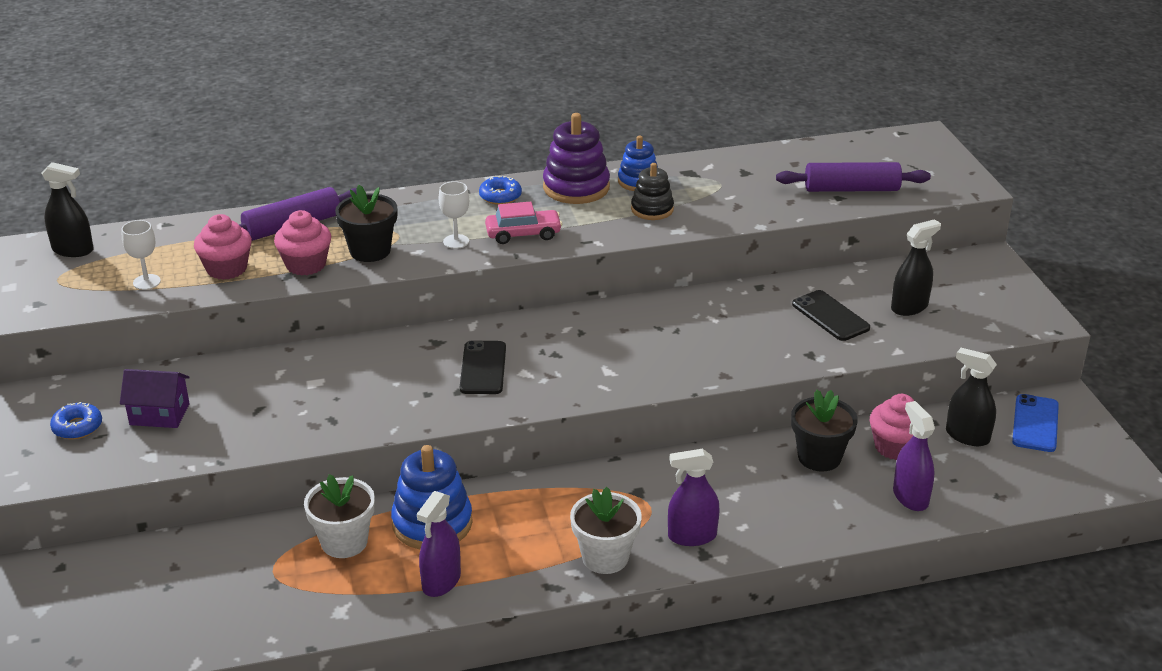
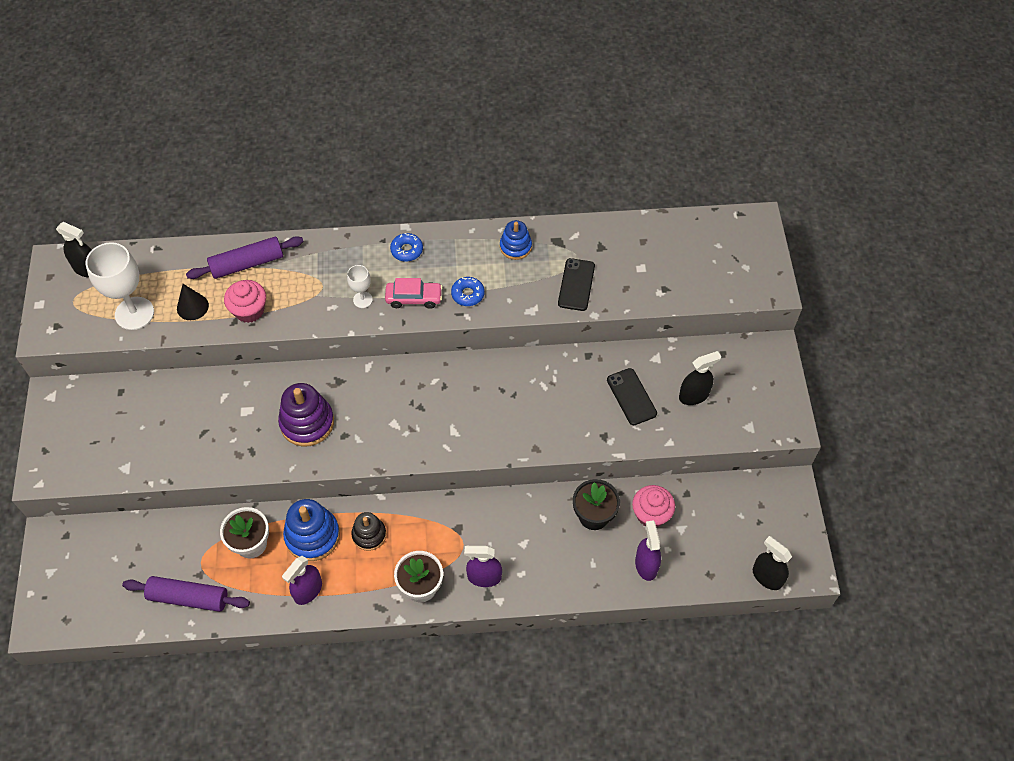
camera: 10 degrees right, 25 degrees up
(77, 427) = (80, 431): blue donut -> blue donut (468, 294)
(146, 282) = (134, 313): white goblet -> white goblet, size x1.98
(159, 414) = (136, 427): purple house -> none
(226, 269) = (192, 307): pink cupcake -> black cone
(370, 251) = (298, 301): black flower pot -> none
(483, 368) = (366, 414): black phone -> black phone (576, 285)
(576, 187) = (466, 247): purple stacking toy -> purple stacking toy (307, 423)
(652, 209) = (517, 283): black stacking toy -> black stacking toy (369, 535)
(851, 189) = (678, 280): purple rolling pin -> purple rolling pin (188, 597)
(967, 436) = (706, 511): black spray bottle -> black spray bottle (767, 577)
(1035, 424) = (760, 507): blue phone -> none

